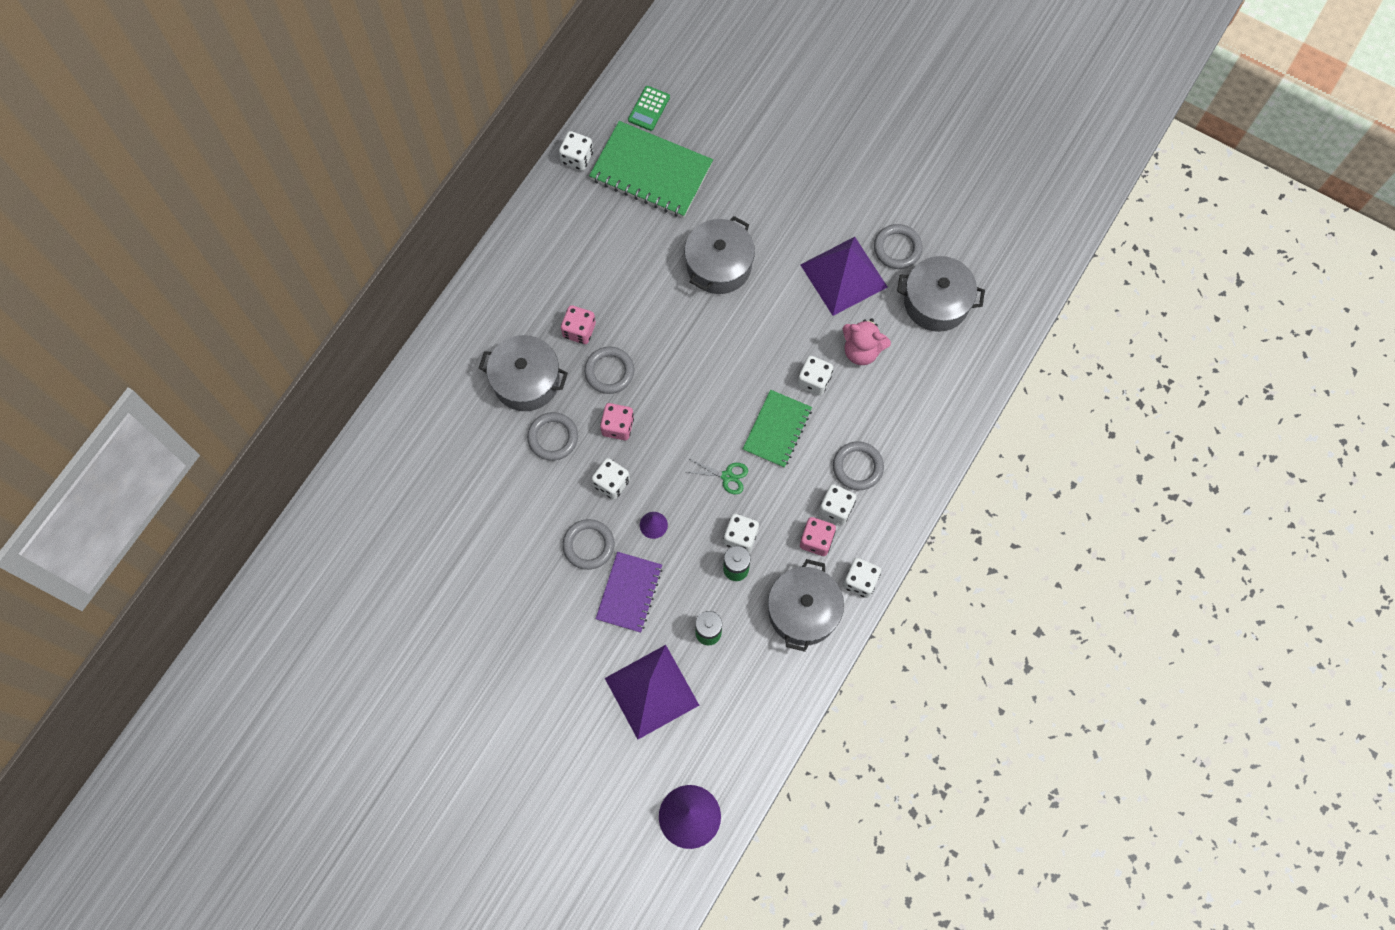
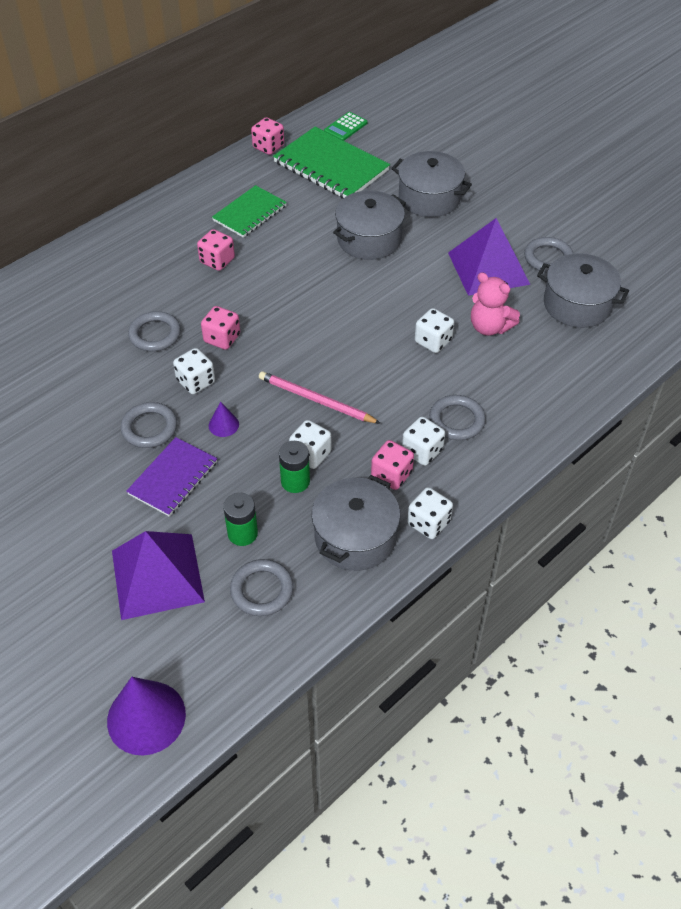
camera: 15 degrees right, 20 degrees down
(526, 381) = (150, 287): grey pot -> grey pot (429, 198)
(577, 158) = (268, 147): white dice -> pink dice
(609, 371) = (232, 296): grey ring -> grey ring (262, 590)
(727, 476) = (316, 400): green scissors -> pink pencil
(777, 429) = (382, 372): green notebook -> green notebook (249, 213)

